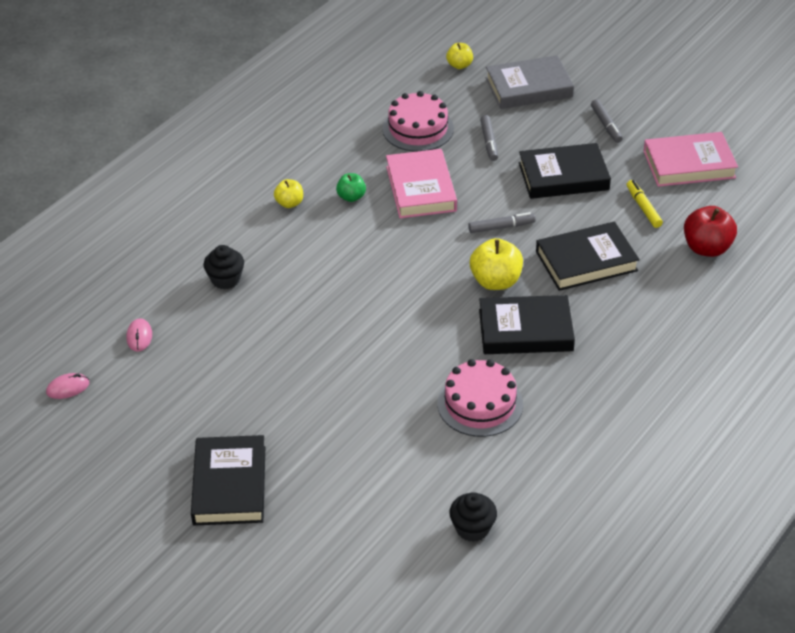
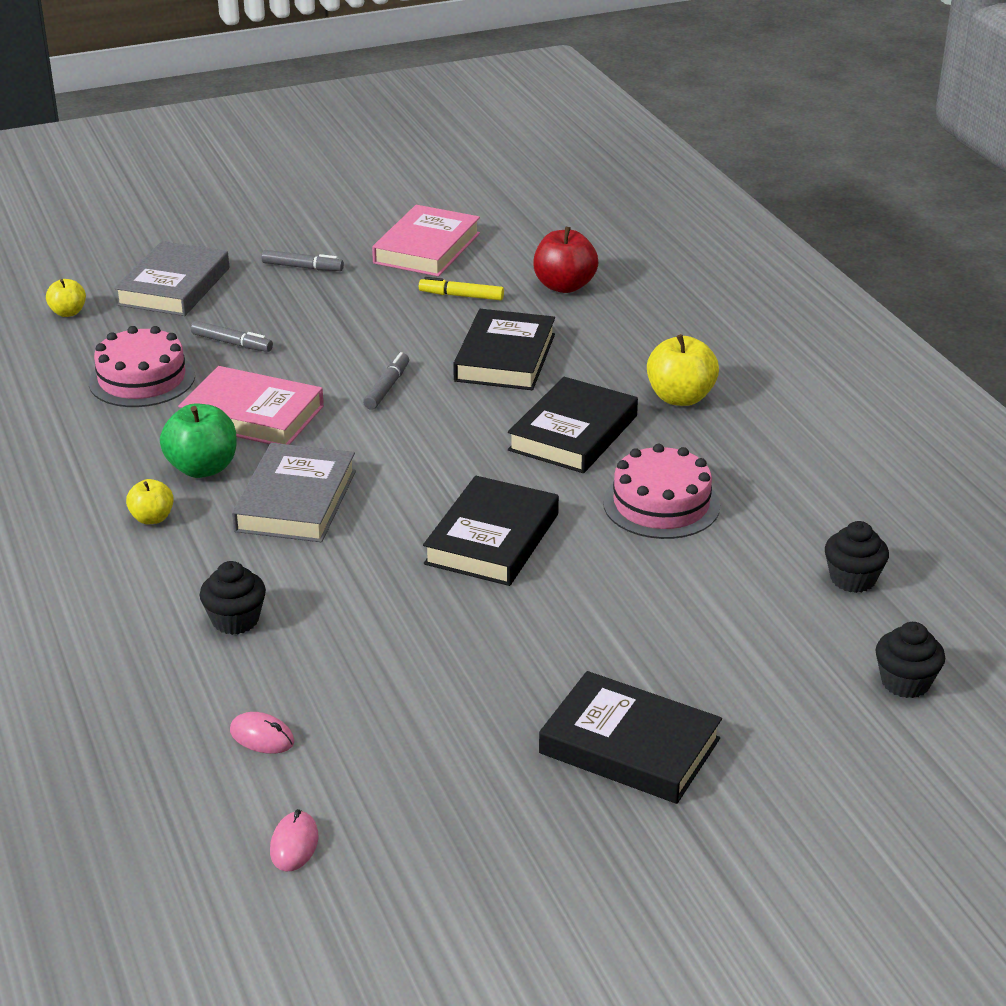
camera: 60 degrees left, 10 degrees down
(351, 197) = (202, 468): green apple -> green apple, size x1.70
(351, 248) = (296, 501): none -> grey book
(380, 592) = (905, 682): none -> black cupcake
(495, 281) = (473, 423): yellow apple -> yellow apple (680, 398)
(563, 176) = (352, 321): black book -> black book (492, 539)

